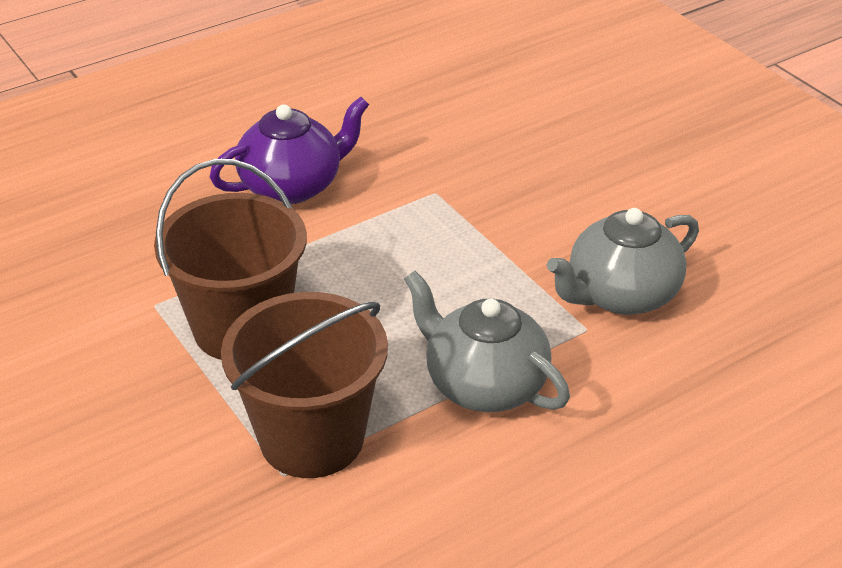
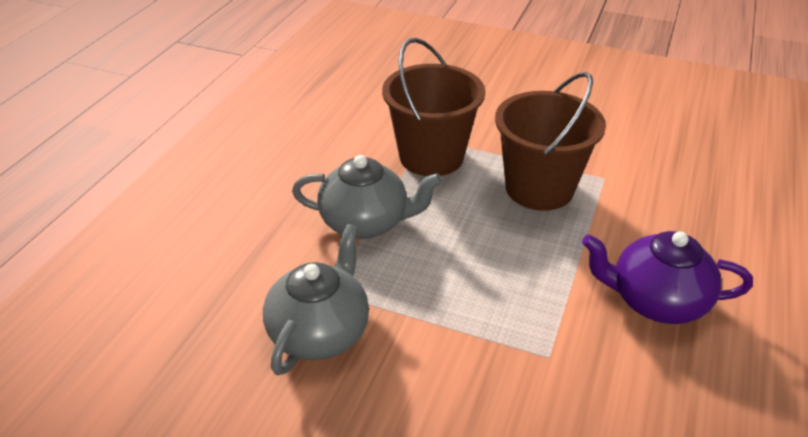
camera: 145 degrees right, 0 degrees up
(293, 186) = (655, 301): purple teapot -> purple teapot turned 75 degrees clockwise

